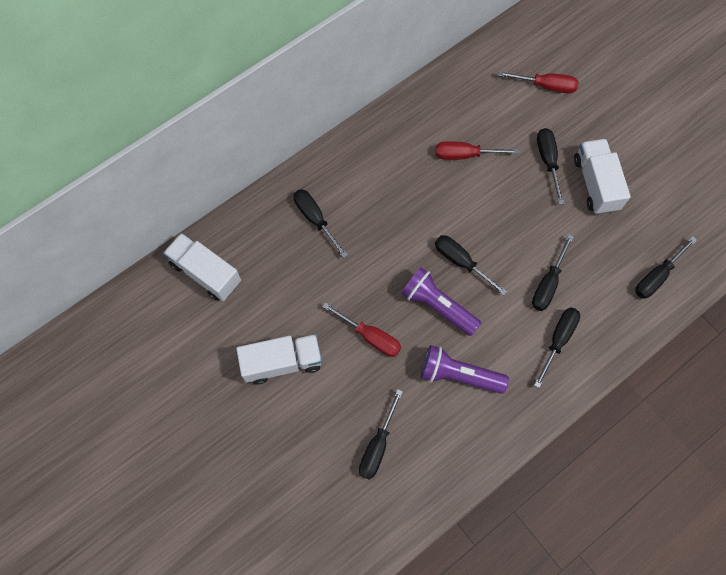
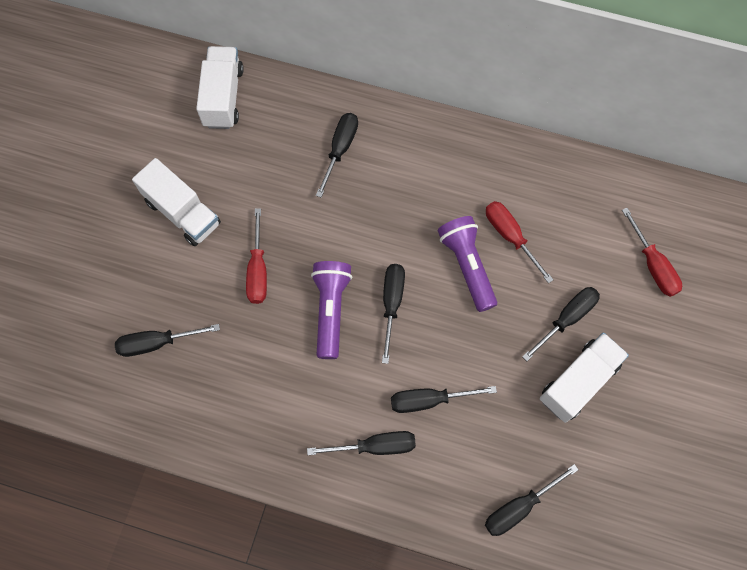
camera: 55 degrees right, 0 degrees up
(458, 375) = (274, 372): purple flashlight -> purple flashlight (467, 266)
(656, 276) = (519, 507): black screwdriver -> black screwdriver turned 45 degrees counterclockwise

